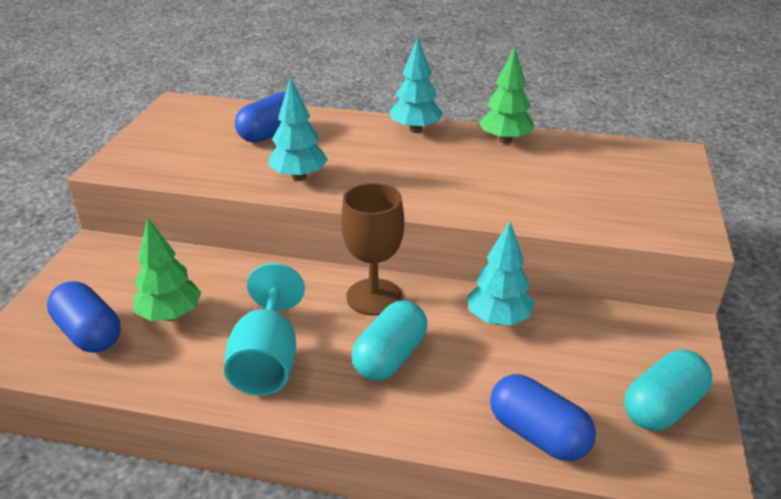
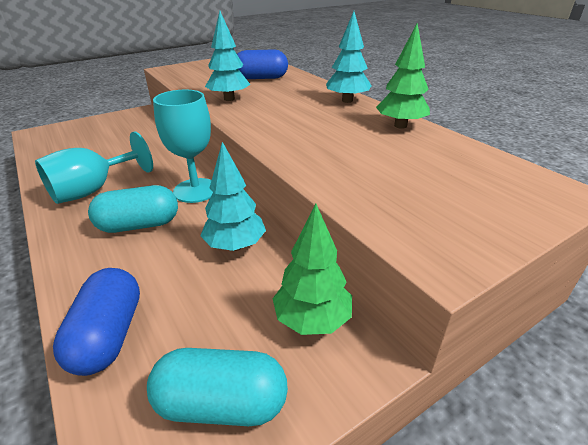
camera: 45 degrees right, 0 degrees up
(89, 333) = (70, 141): blue capsule -> none
(170, 315) = (105, 150): green tree -> green tree (312, 319)
(374, 297) = (196, 190): brown goblet -> turquoise goblet

